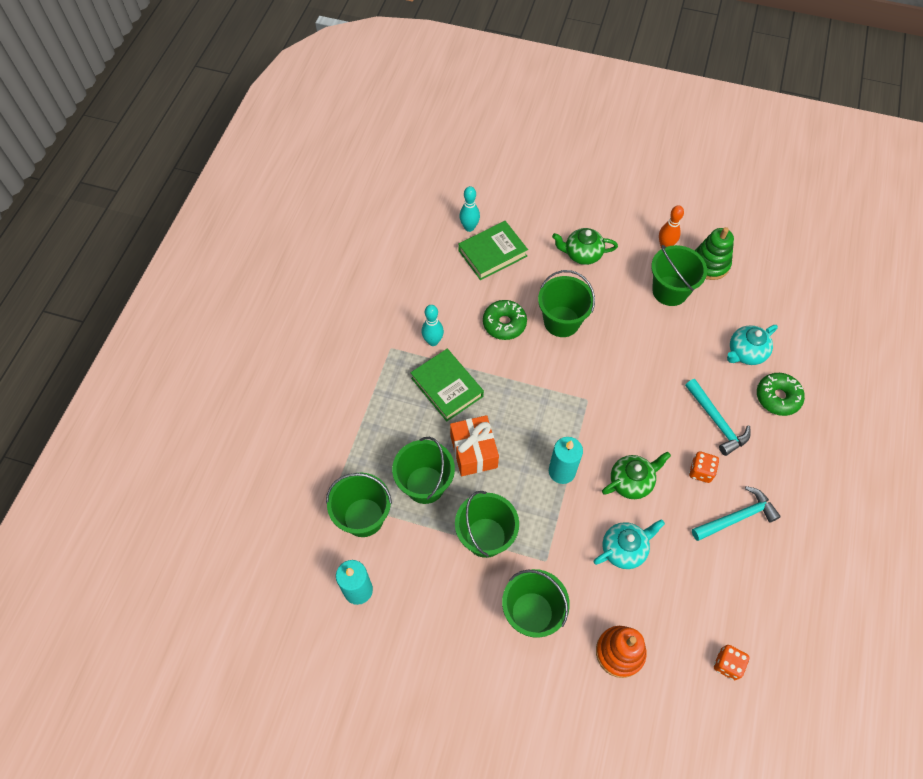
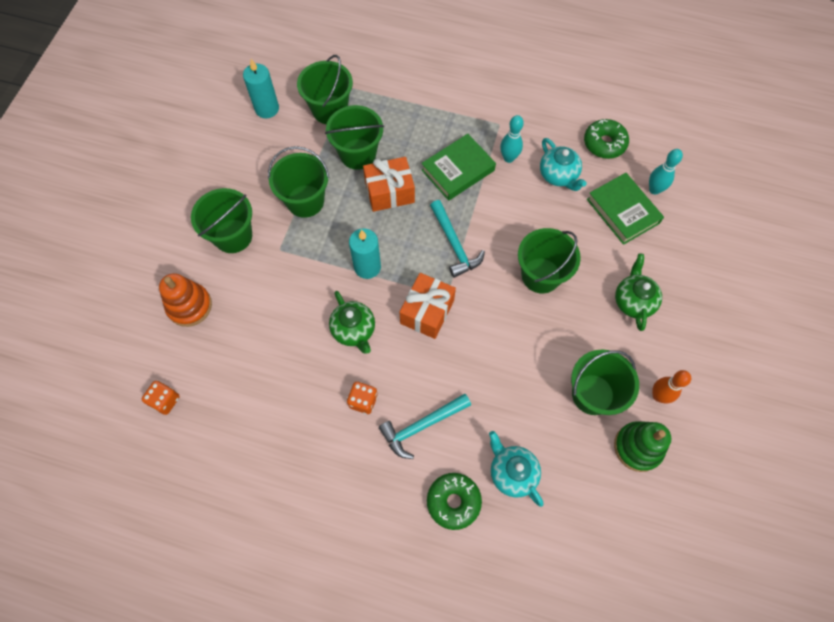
camera: 90 degrees right, 5 degrees up
(504, 323) = (534, 220): green donut -> green donut (604, 143)
(606, 417) = (427, 312): none -> orange gift
(624, 549) = (285, 318): turquoise teapot -> turquoise teapot (558, 175)
(736, 517) = (310, 431): turquoise hammer -> turquoise hammer (454, 244)

